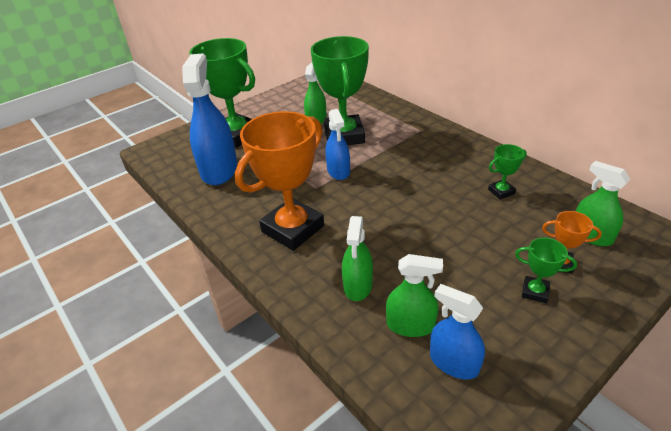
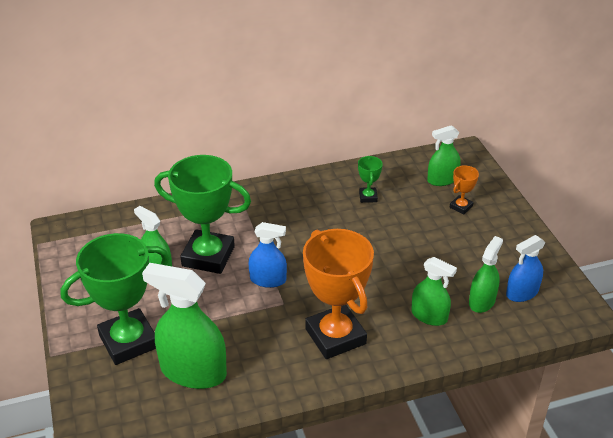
camera: 70 degrees left, 0 degrees up
(219, 170) = (193, 371): blue spray bottle -> green spray bottle
(535, 292) = (480, 230): green trophy -> none

